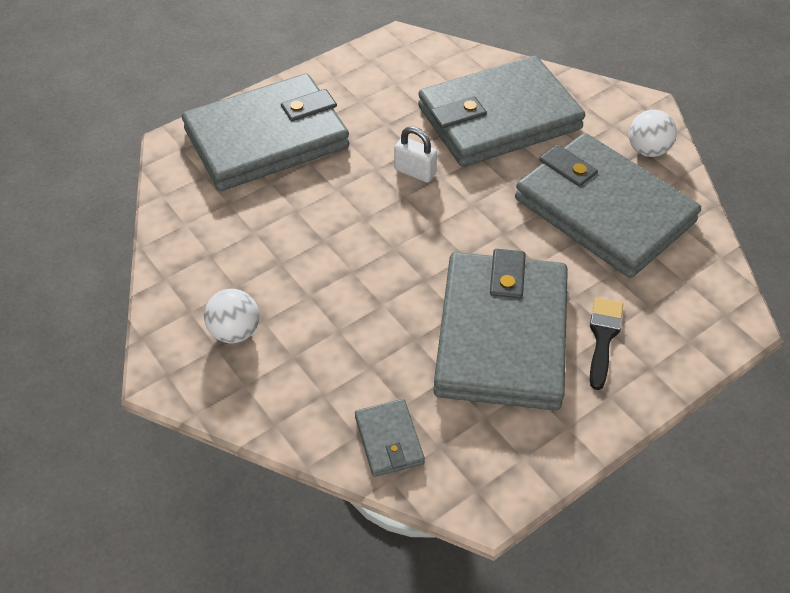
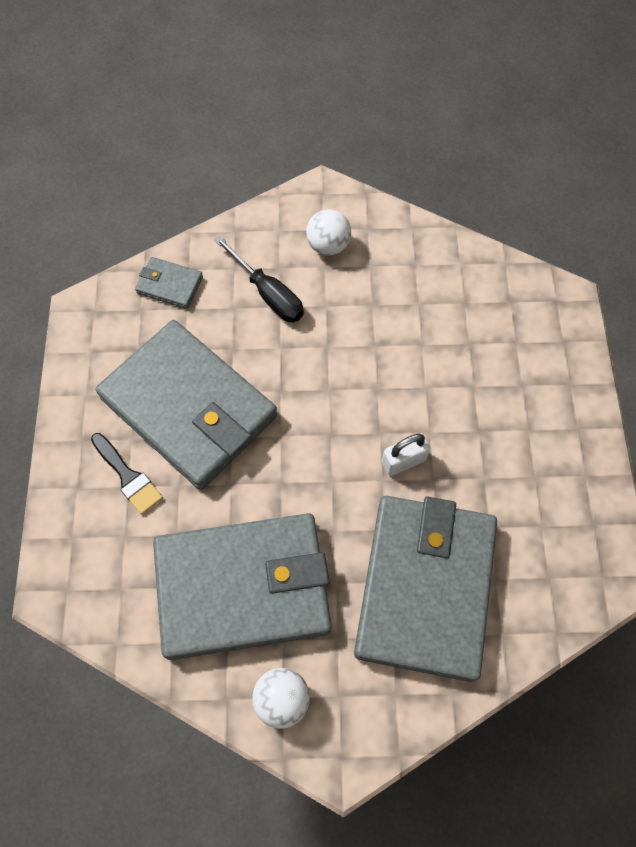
camera: 125 degrees right, 15 degrees up
(266, 138) = (528, 369): grey wallet -> none
(331, 348) = (268, 293): none -> black screwdriver

